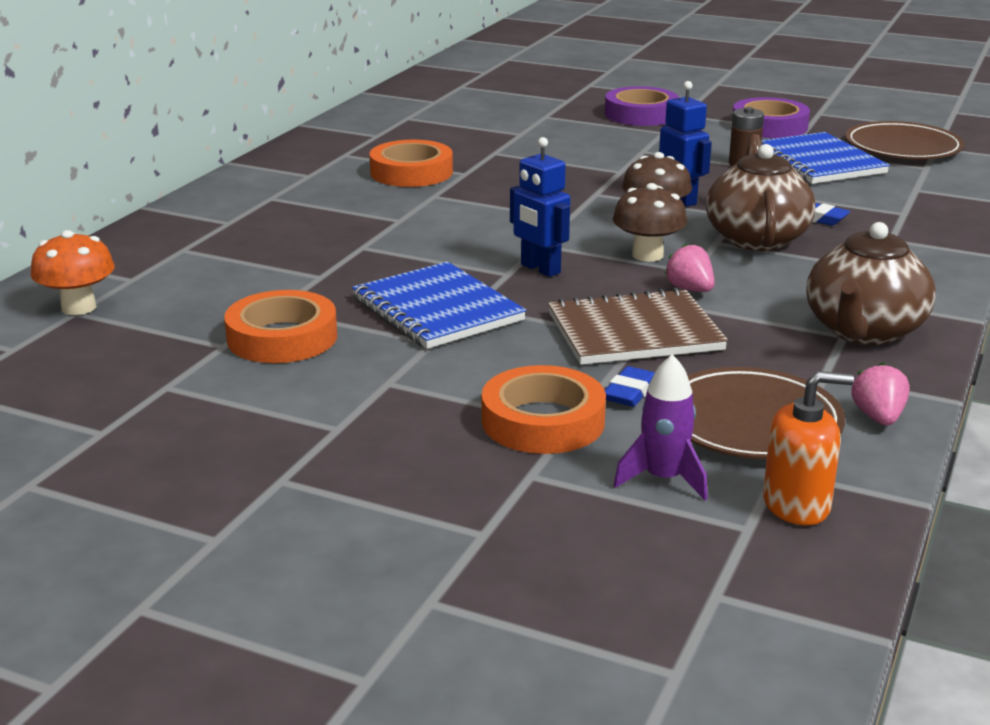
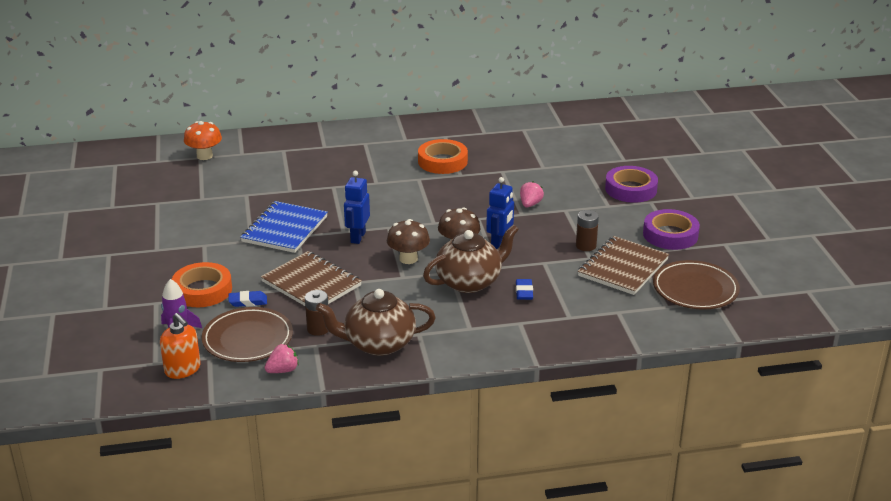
camera: 55 degrees right, 5 degrees up
(282, 337) = (221, 207): orange tape -> none
(690, 289) = (377, 283): pink strawberry -> pink strawberry (530, 204)
(777, 360) = (318, 329): none -> brown battery
(817, 162) = (623, 268): blue notebook -> brown notebook

